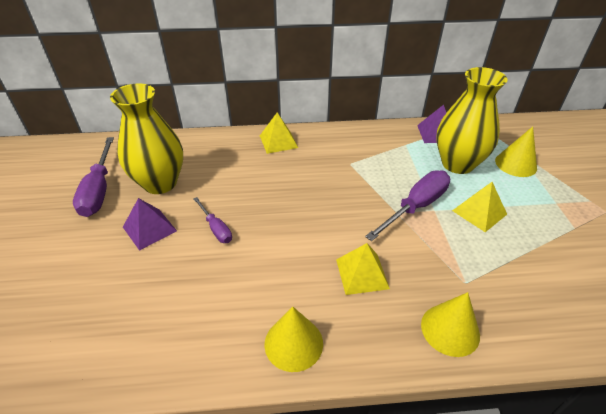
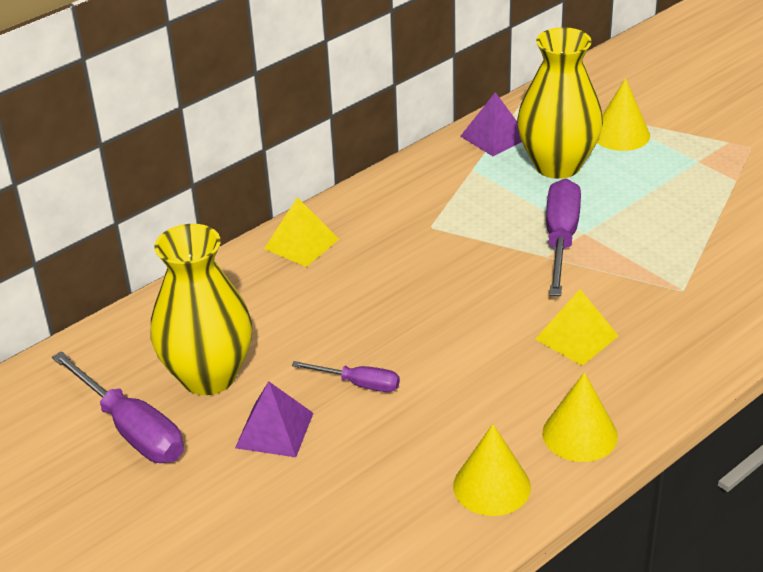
camera: 35 degrees left, 5 degrees down
(450, 329) = (707, 339): yellow cone -> yellow cone (491, 486)
(479, 212) = (632, 211): yellow pyramid -> none

